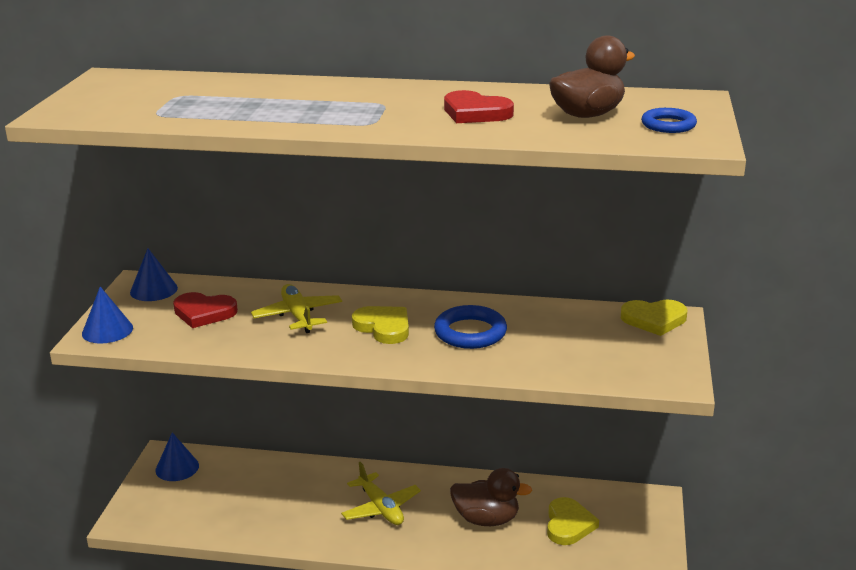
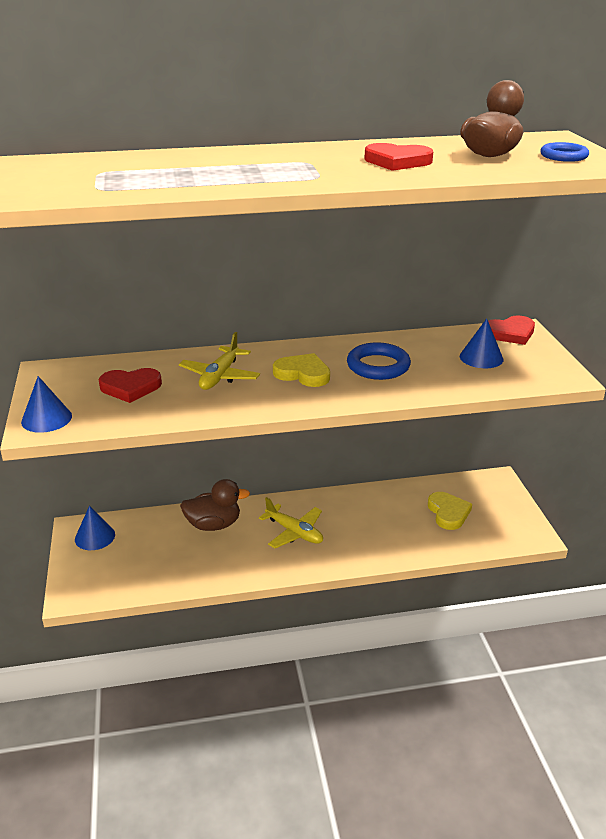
camera: 20 degrees left, 5 degrees up
(153, 290) = (65, 375): blue cone -> blue cone (481, 357)
(298, 316) = (220, 376): yellow plane -> yellow plane turned 120 degrees counterclockwise
(486, 519) = (384, 522): brown duck -> brown duck (214, 524)
(654, 320) = (510, 333): yellow heart -> red heart

